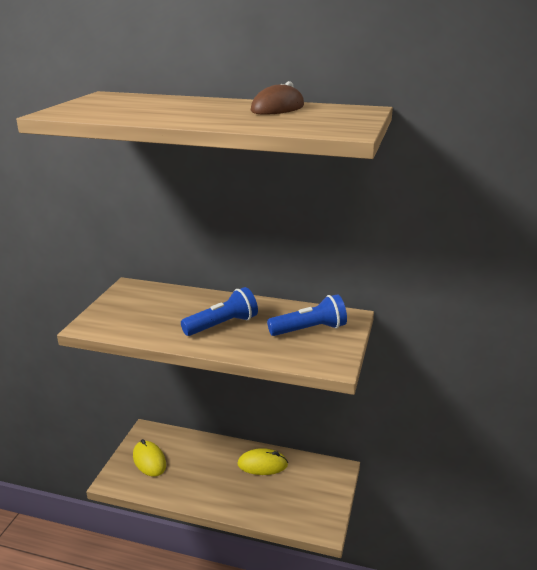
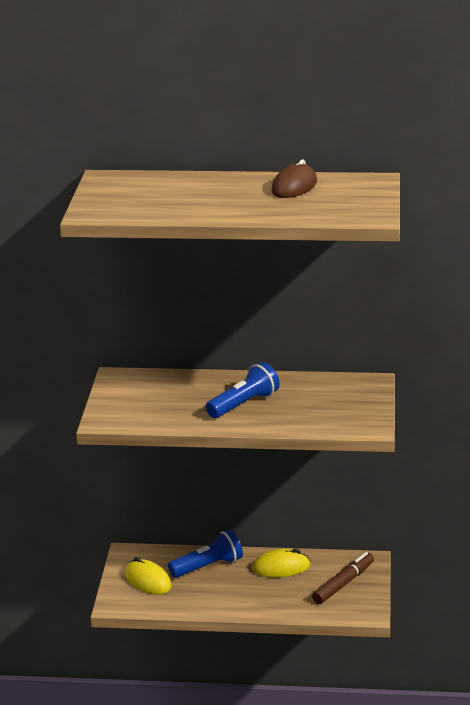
camera: 10 degrees left, 0 degrees up
(310, 330) = (335, 399): blue flashlight -> blue flashlight (208, 566)
(311, 491) = (343, 584): none -> brown marker

